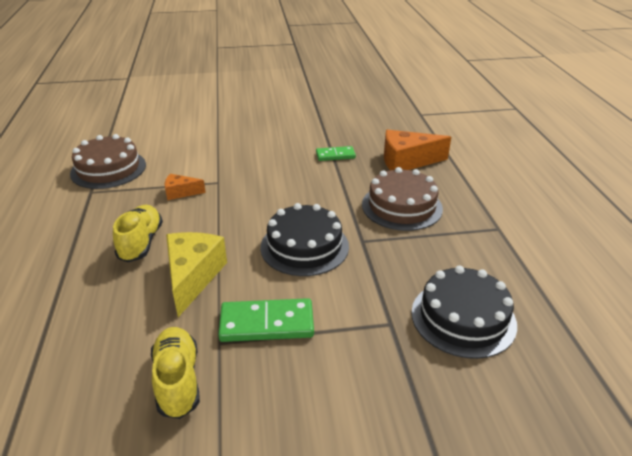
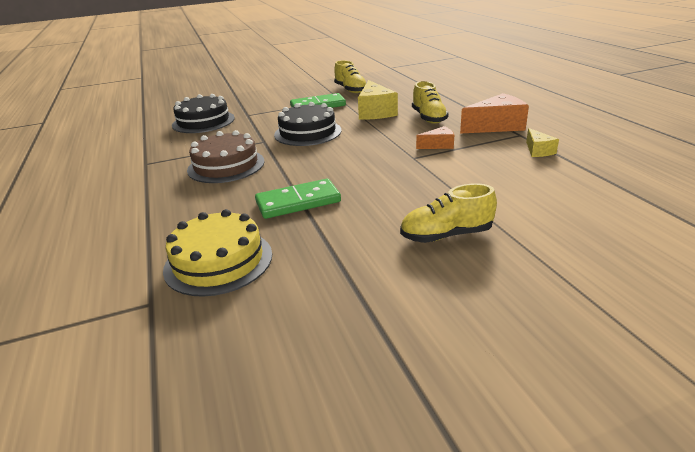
camera: 170 degrees right, 5 degrees down
(108, 169) = (538, 151): brown cake -> yellow cheese
(252, 121) = (446, 235): none -> yellow shoe
(335, 155) = (298, 202): green domino -> green domino, size x1.64
(389, 126) = (218, 261): none -> yellow cake
(407, 161) = (207, 208): orange cheese -> orange cheese (496, 126)

